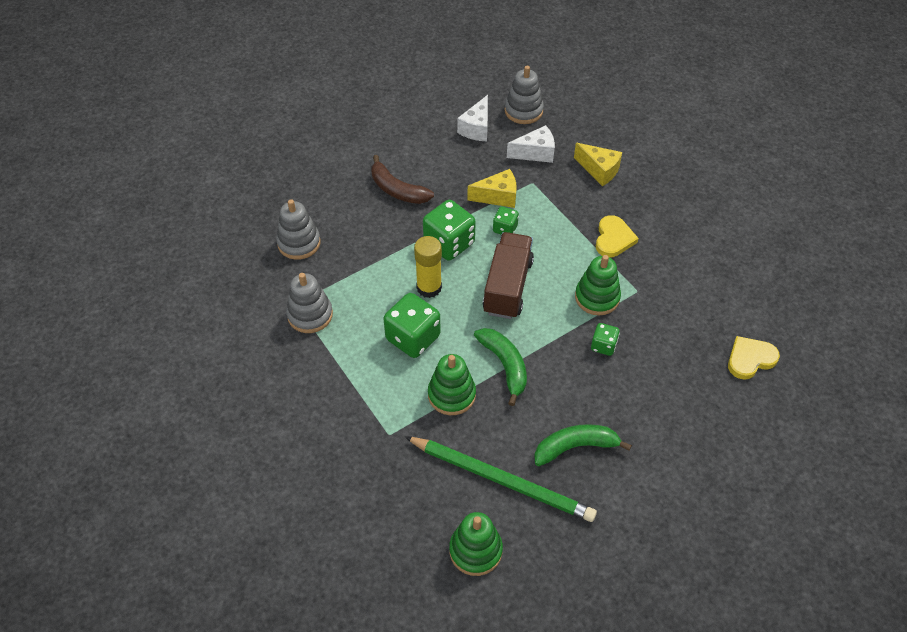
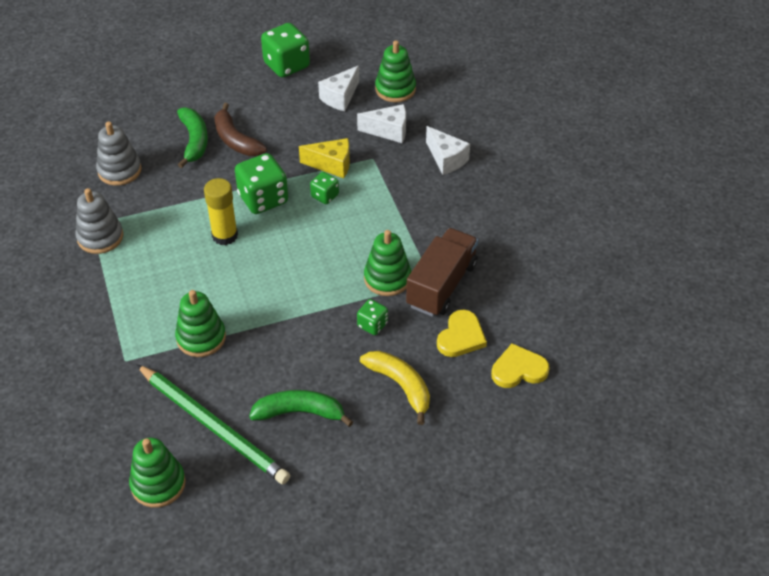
camera: 15 degrees right, 5 degrees down
(413, 338) = (188, 278): green dice -> green dice (286, 65)
(505, 365) = (265, 322): green banana -> green banana (194, 141)
(508, 286) = (302, 250): brown truck -> brown truck (442, 285)
(523, 111) = (395, 89): grey stacking toy -> green stacking toy
(599, 170) = (446, 159): yellow cheese -> white cheese
(613, 239) = (430, 226): yellow heart -> yellow heart (461, 336)
(654, 399) = (401, 386): none -> yellow banana

